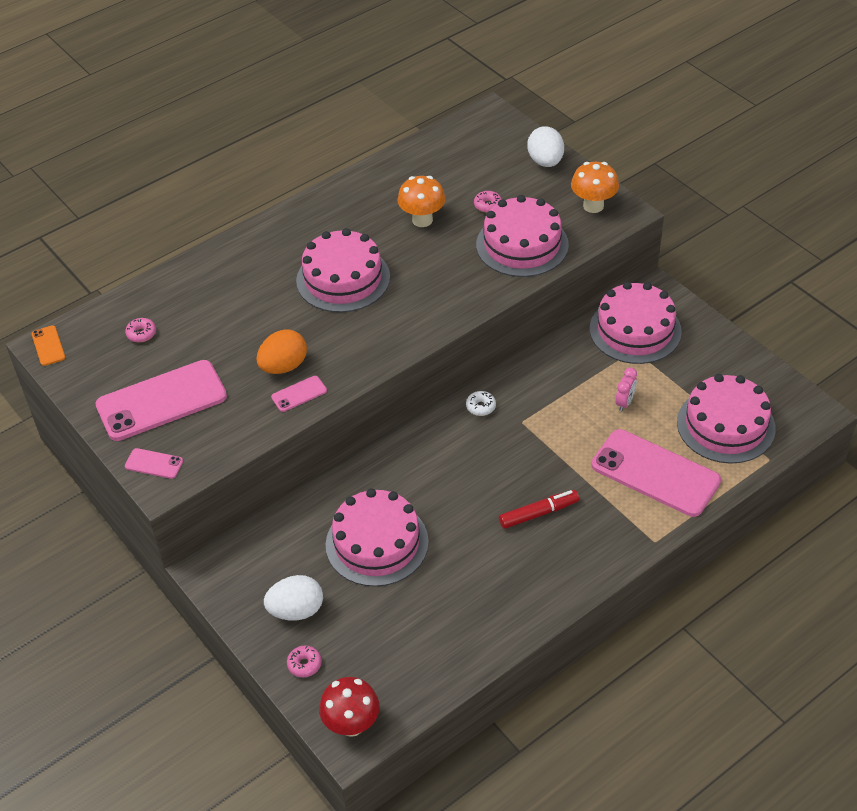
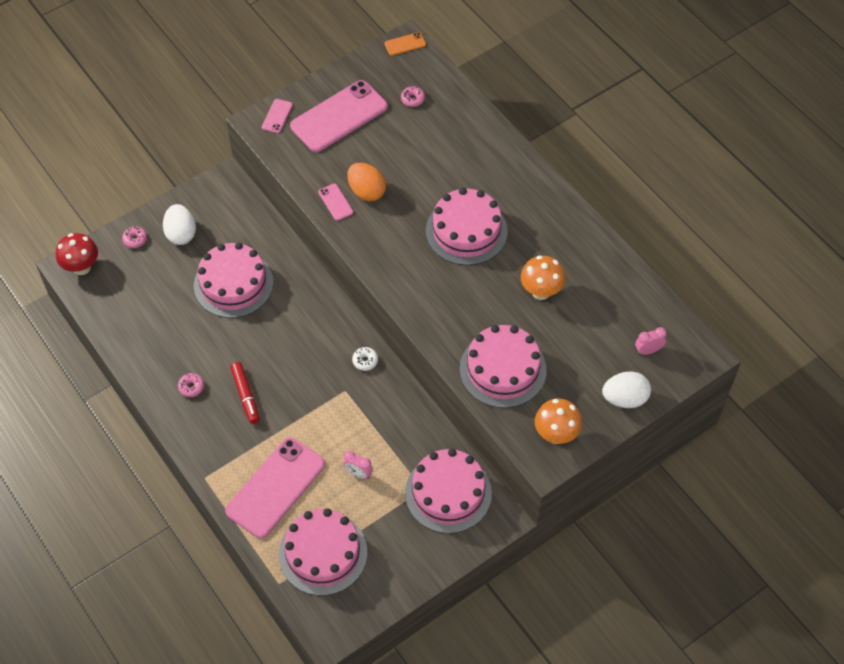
camera: 90 degrees right, 10 degrees up
(161, 401) = (339, 116): pink phone -> pink phone turned 75 degrees clockwise
(487, 205) = (559, 345): pink donut -> pink donut (191, 387)
(488, 147) = (648, 350): none -> pink clock

